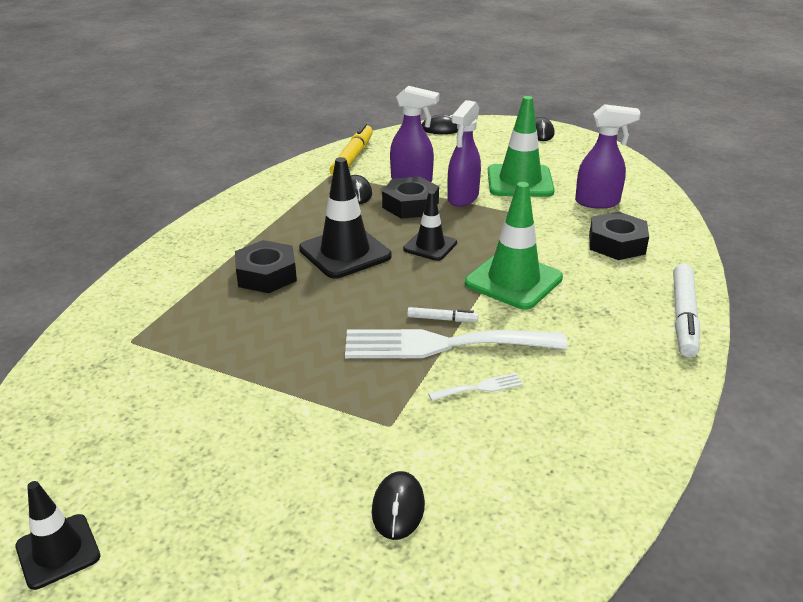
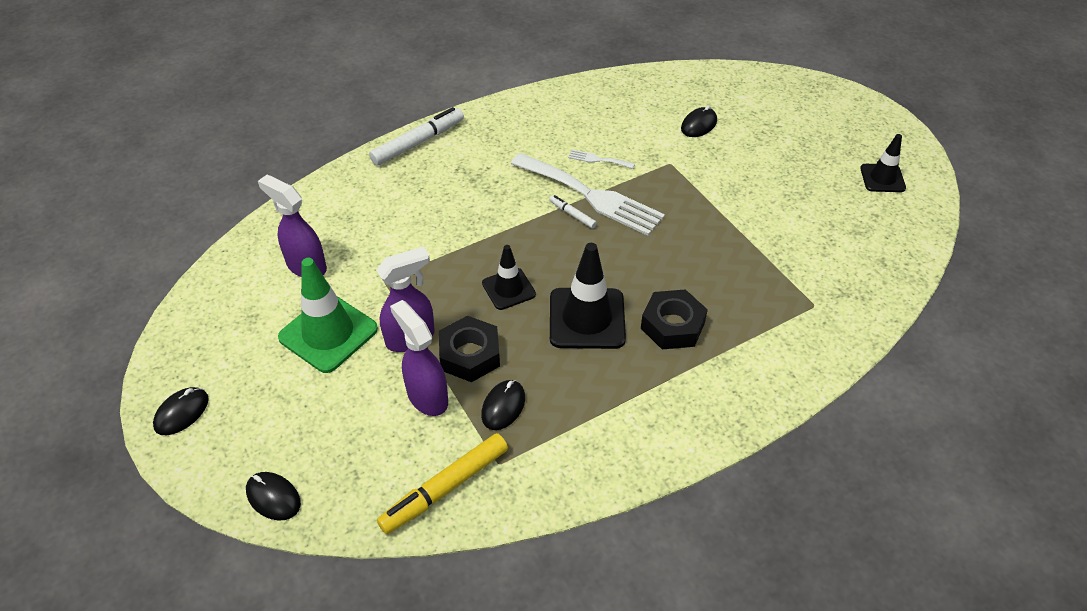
camera: 145 degrees left, 15 degrees up
(513, 281) = (486, 221): green traffic cone -> none
(616, 244) = (364, 215): black nut -> none

